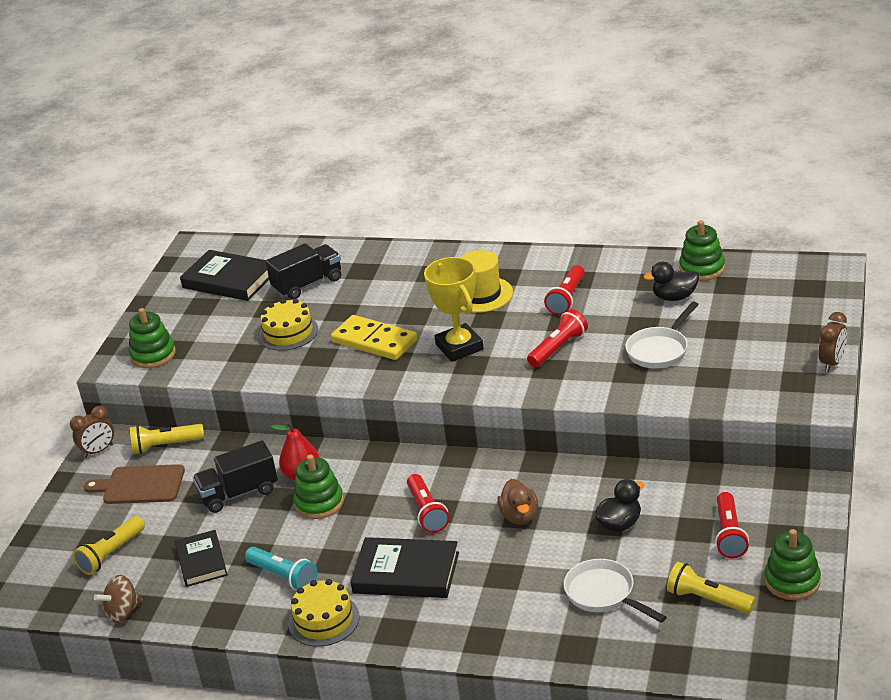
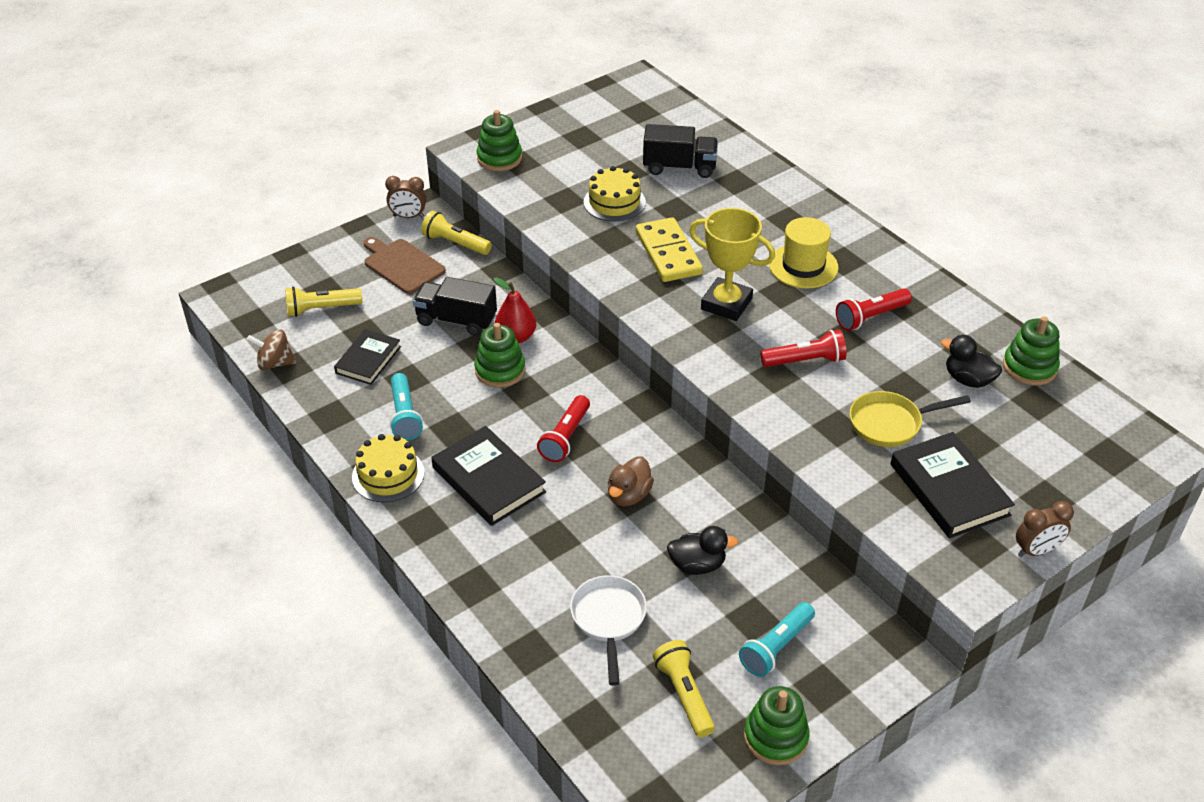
camera: 35 degrees right, 10 degrees up
(229, 280) = (627, 126): black book -> black book (949, 489)
(459, 347) = (726, 304): yellow trophy -> yellow trophy turned 75 degrees counterclockwise
(660, 350) = (890, 423): white pan -> yellow pan
(729, 534) = (776, 647): red flashlight -> turquoise flashlight

